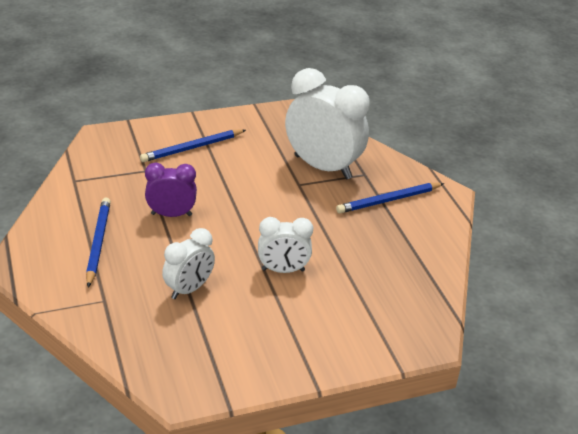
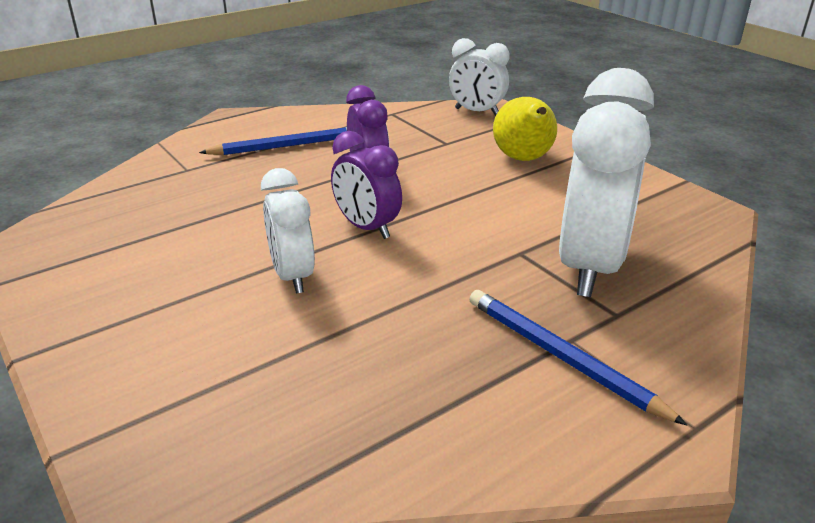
camera: 75 degrees right, 5 degrees down
(189, 289) = (223, 213): white clock -> white clock (476, 112)
(192, 148) = (523, 159): blue pencil -> yellow pear
(243, 231) = (367, 228): none -> purple clock

